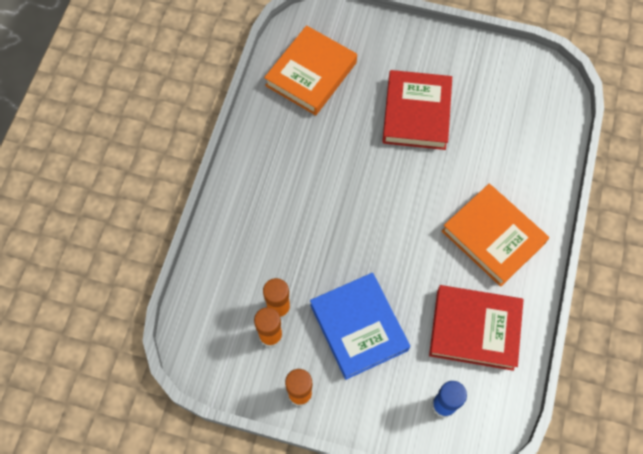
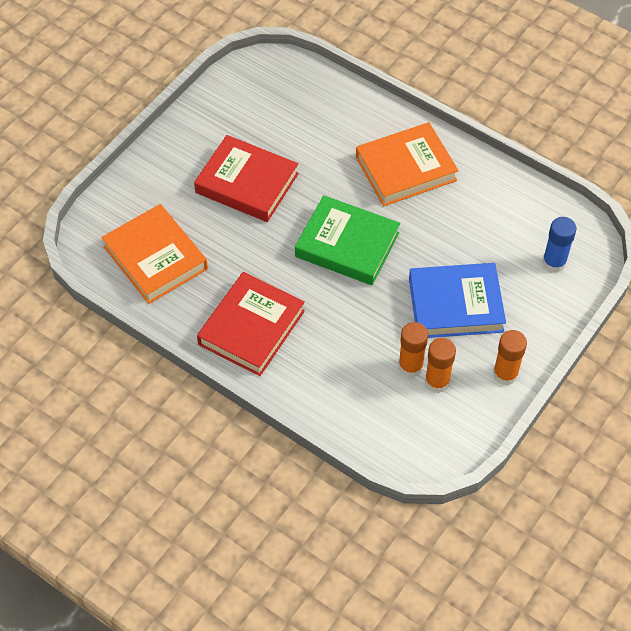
camera: 70 degrees left, 10 degrees down
(386, 214) = (347, 245): none -> green book
(474, 329) = (490, 214): red book -> red book (251, 327)

